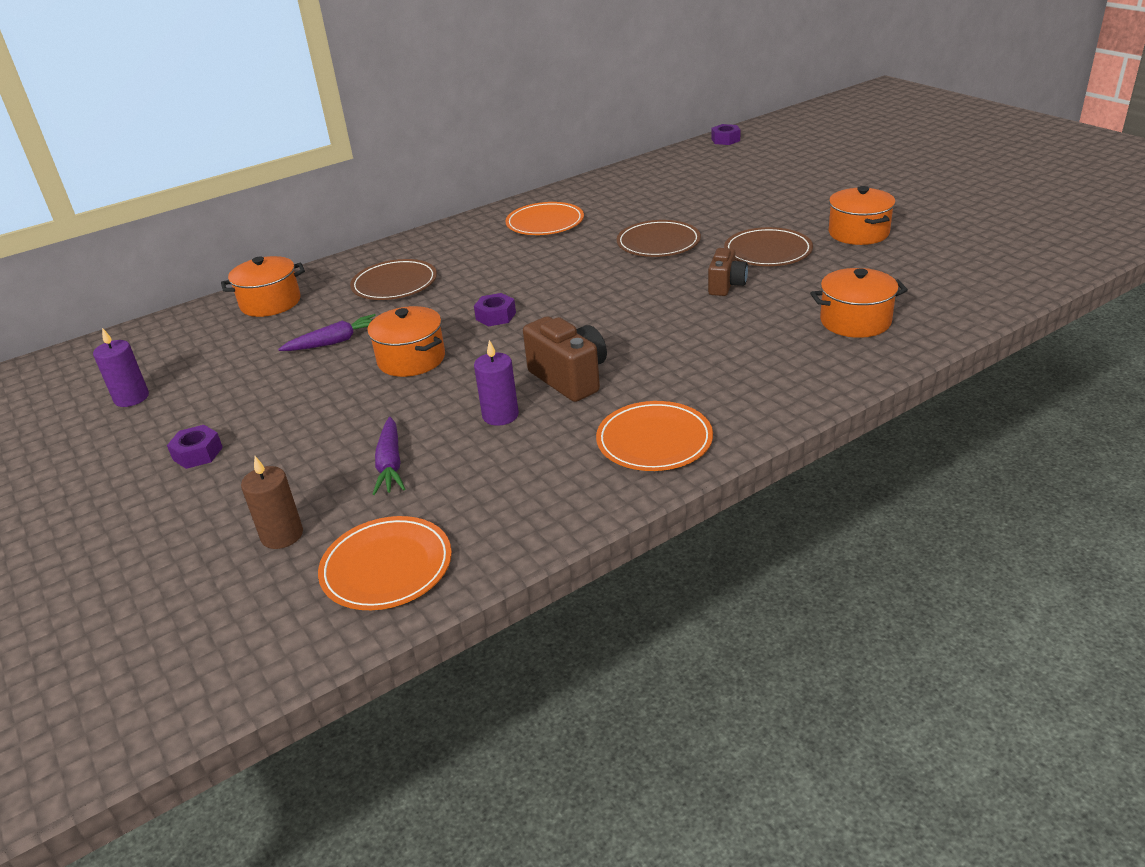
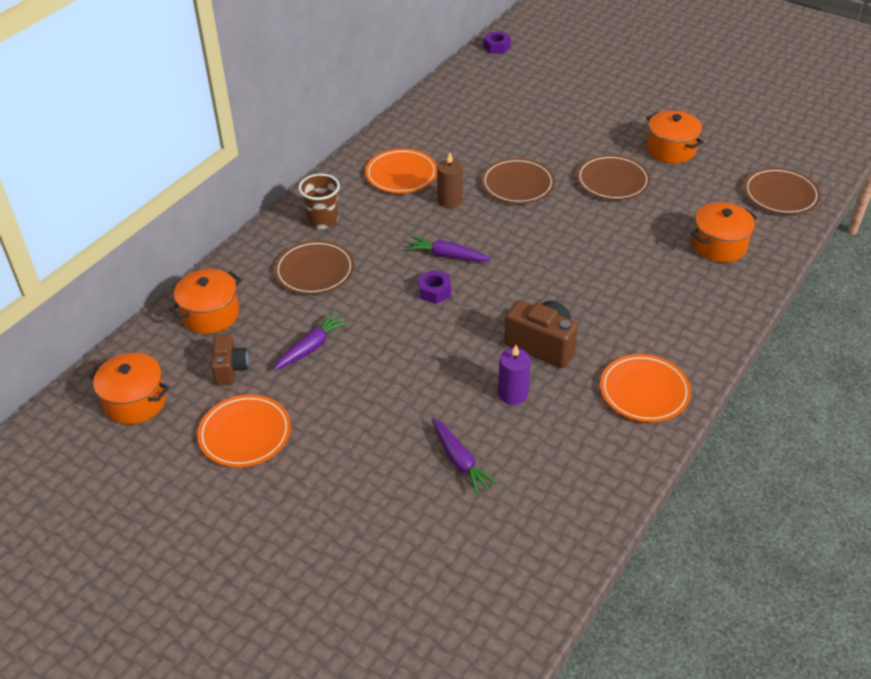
camera: 25 degrees left, 10 degrees up
(131, 398) = (168, 449): purple candle -> none
(198, 453) = (285, 491): purple nut -> none
(282, 535) = (425, 547): brown candle -> brown candle (449, 201)
(387, 567) = (528, 552): orange plate -> orange plate (245, 434)
(411, 359) = (396, 353): orange pot -> orange pot (135, 401)
(438, 248) = (322, 220): none -> brown cup
(534, 290) = (447, 256): none -> purple carrot
(726, 286) = (602, 224): brown camera -> brown camera (230, 369)
(971, 286) = (780, 194): none -> brown plate

